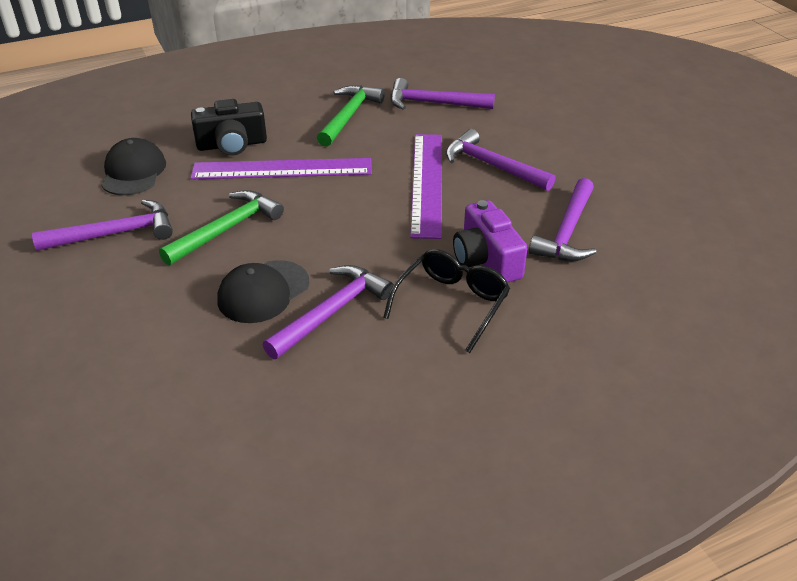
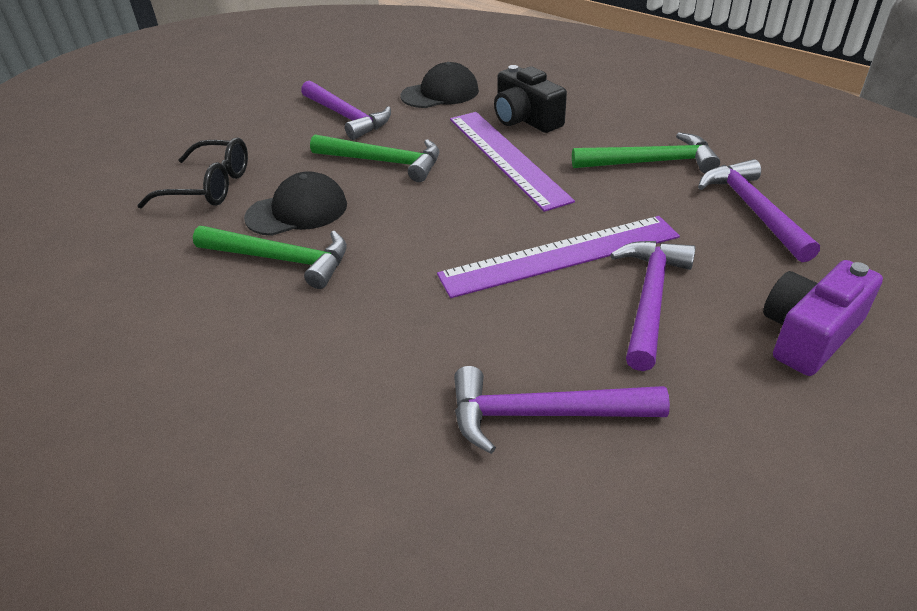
camera: 70 degrees right, 0 degrees up
(263, 292) = (297, 211): black cap -> black cap turned 135 degrees clockwise
(332, 312) = (281, 260): purple hammer -> green hammer
(452, 303) = (327, 340): black glasses -> black glasses (210, 187)
(486, 260) = (428, 347): purple camera -> purple camera (809, 334)

